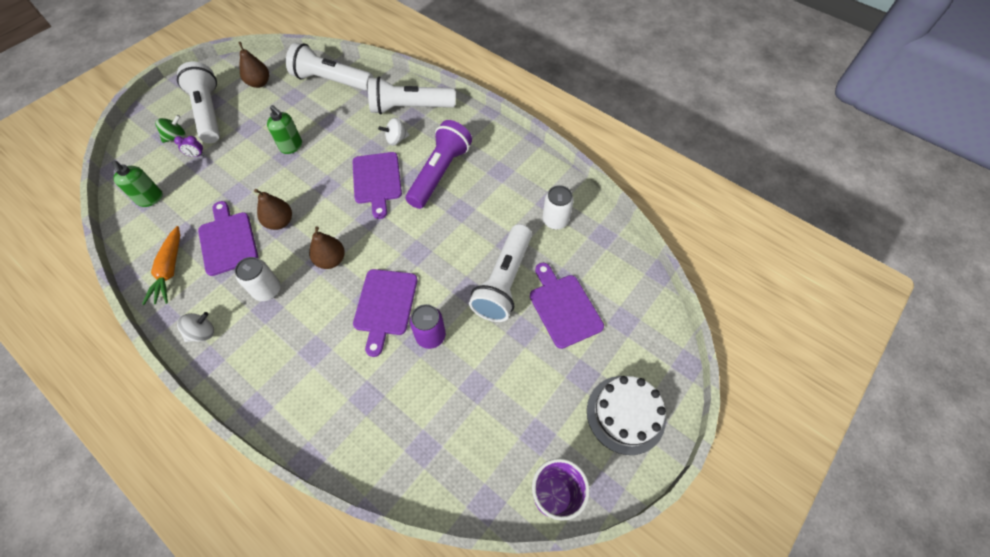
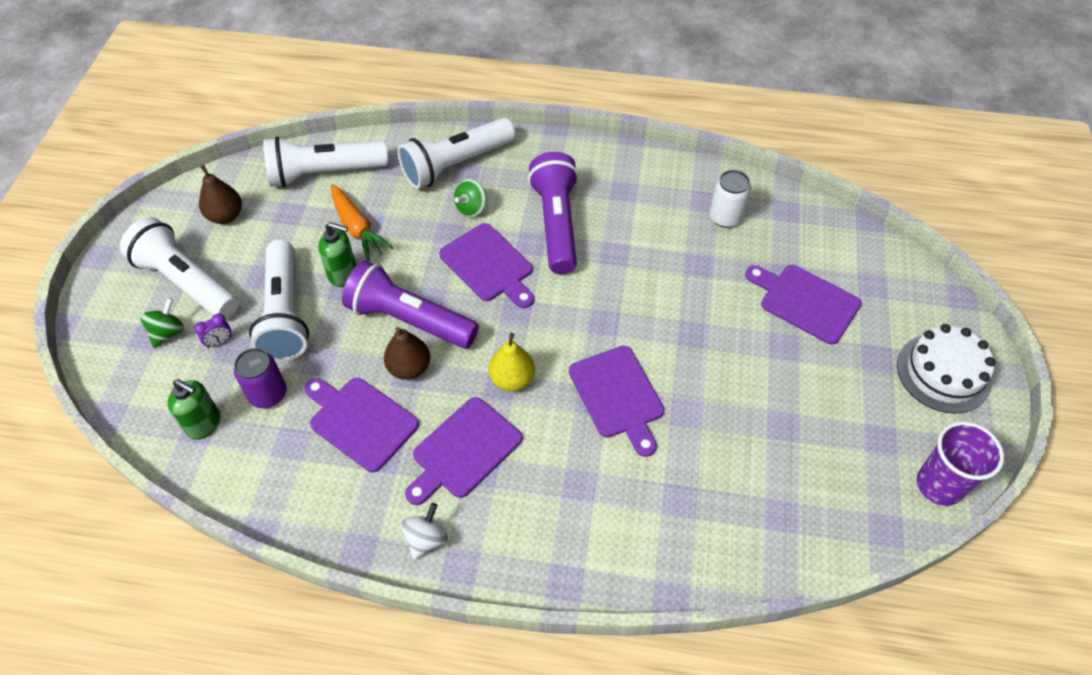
camera: 30 degrees left, 5 degrees down
(170, 270) = (314, 493): orange carrot -> orange carrot (357, 228)
(267, 290) = (463, 450): white can -> purple cutting board
(304, 192) = (409, 320): none -> purple flashlight
(331, 260) = (512, 379): brown pear -> yellow pear
(396, 139) = (471, 208): white spinning top -> green spinning top
(430, 336) = (694, 401): purple can -> purple can (268, 394)
(503, 281) = (724, 306): white flashlight -> white flashlight (285, 313)

